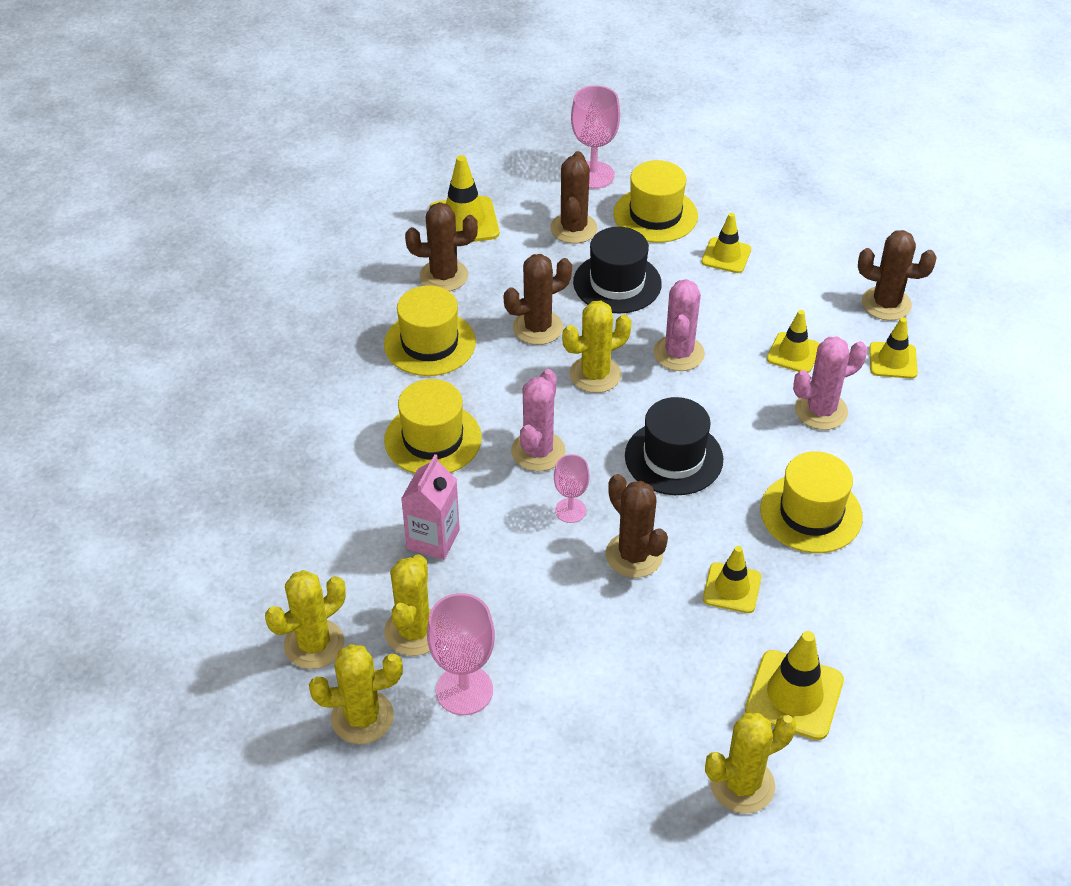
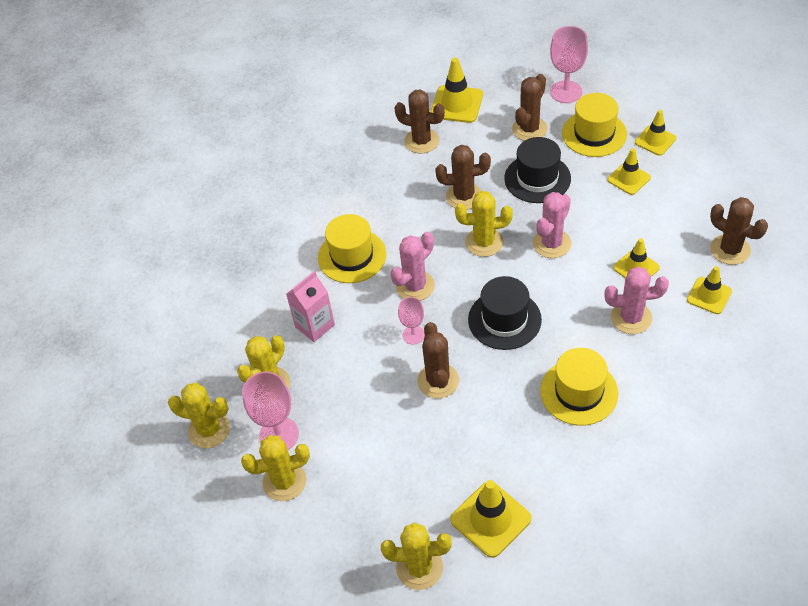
camera: 30 degrees right, 5 degrees up
(314, 644) = (206, 371): yellow cactus -> yellow cactus (284, 481)
(430, 343) = (386, 187): yellow hat -> none
(732, 588) = (491, 427): yellow traffic cone -> yellow traffic cone (655, 140)

